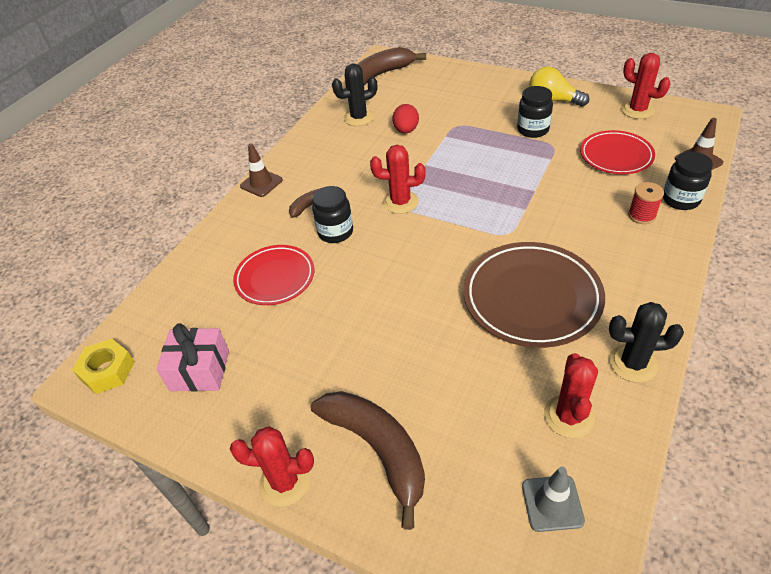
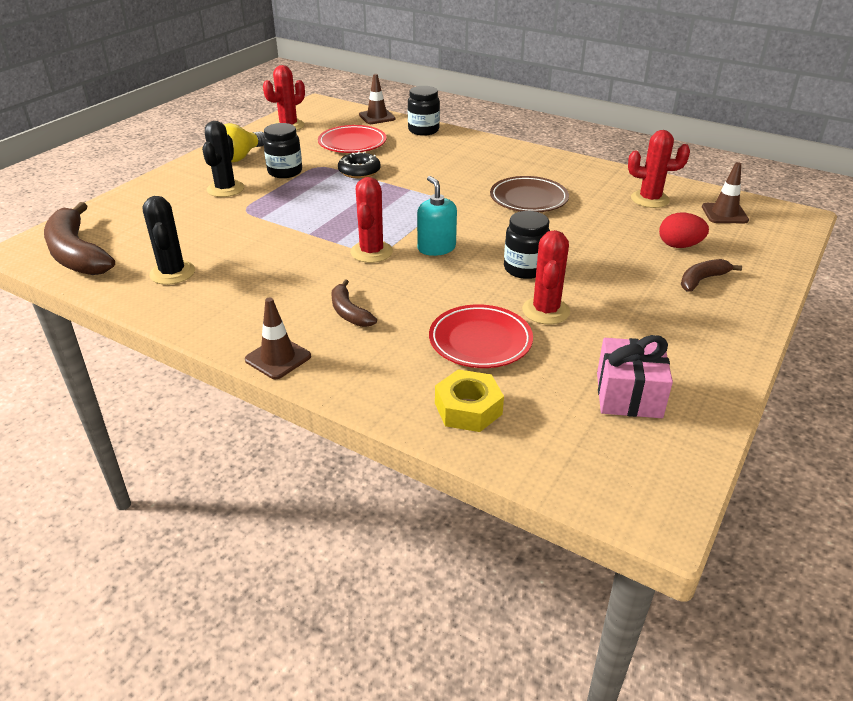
camera: 90 degrees left, 10 degrees down
(107, 371) = (639, 485): yellow nut -> yellow nut (468, 408)
(285, 482) = (751, 329): red cactus -> red cactus (546, 311)
(335, 232) = (409, 296): black jar -> black jar (524, 269)
(378, 450) = (702, 280): brown banana -> brown banana, size x0.52
(406, 130) = (231, 241): red egg -> red egg (679, 246)
(413, 239) = (436, 248): none -> turquoise soap dispenser
(531, 298) = (528, 199): brown plate -> brown plate, size x0.64
(552, 171) = (359, 171): none -> black donut
(552, 503) = (724, 214): grey traffic cone -> brown traffic cone
(633, 363) = (597, 172): black cactus -> black cactus (225, 189)
(641, 215) = (437, 146): red spool -> none

